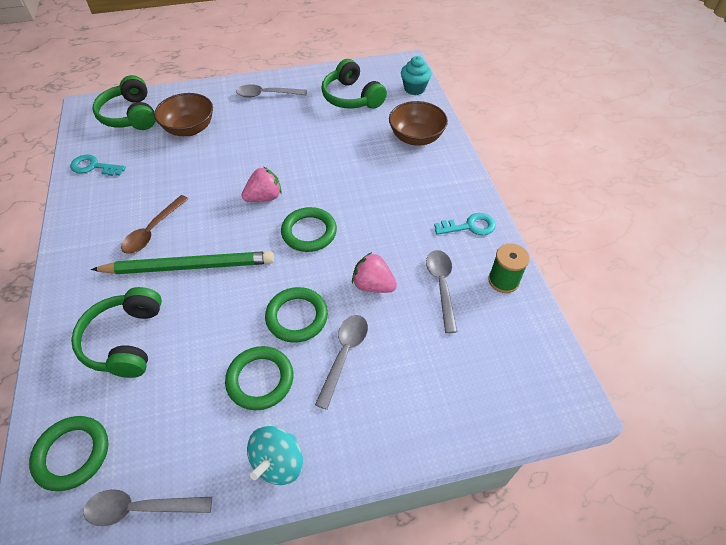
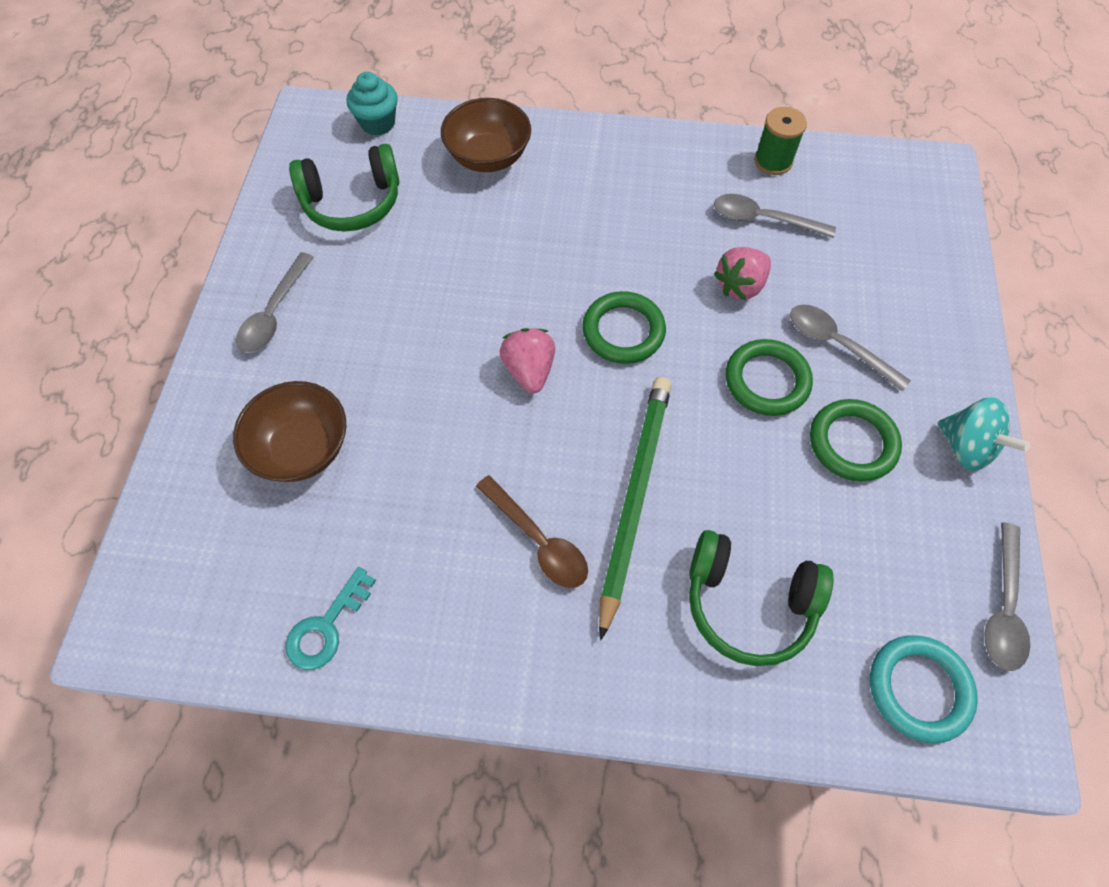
camera: 70 degrees left, 10 degrees up
(72, 454) = (918, 689): green ring -> turquoise ring
(130, 115) = (202, 546): green headphones -> none
(469, 226) = (679, 161): turquoise key -> none

